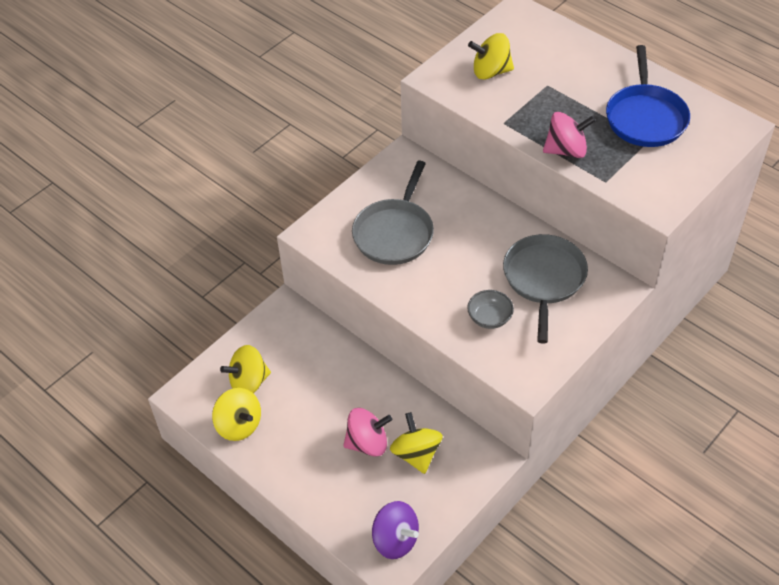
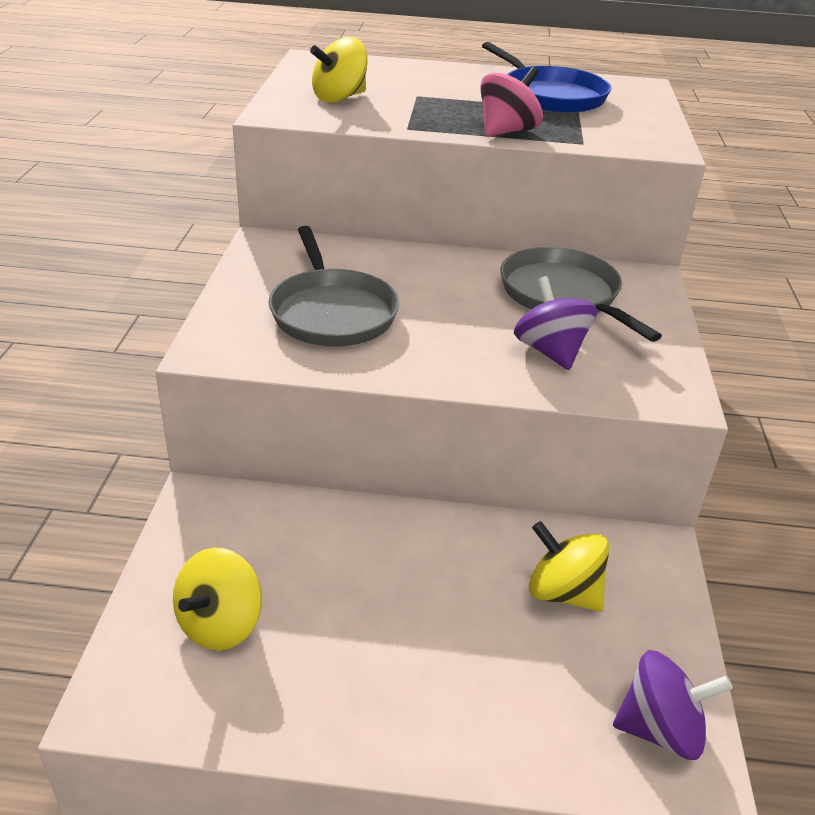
camera: 40 degrees left, 15 degrees down
(239, 425) = (256, 698): yellow spinning top -> none
(367, 443) = (484, 614): pink spinning top -> none
(489, 318) = (550, 351): grey bowl -> purple spinning top

